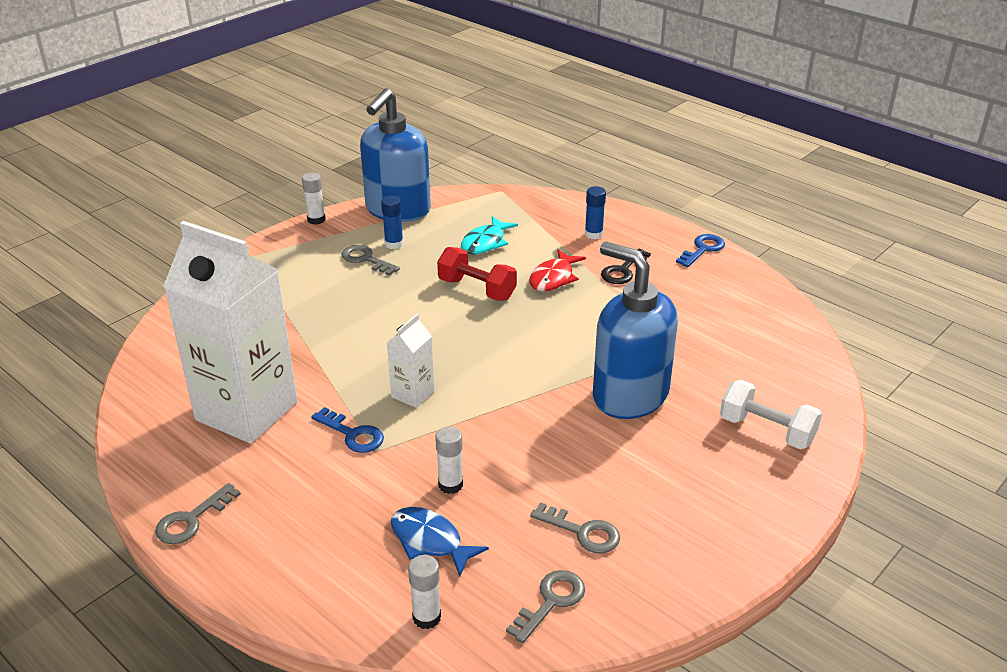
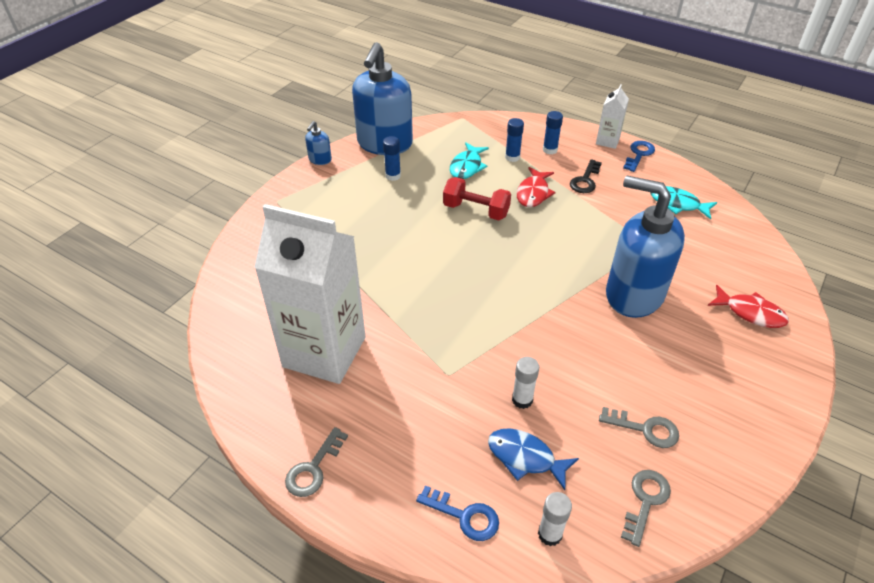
camera: 10 degrees left, 10 degrees up
(316, 220) = (320, 160): white glue stick -> blue soap dispenser
(352, 434) = (423, 362): blue key -> blue key (464, 516)
(366, 259) = (375, 193): grey key -> none
(412, 394) = (459, 316): white carton -> white carton (607, 141)
(544, 238) = (512, 157): none -> blue glue stick
(728, 307) = (678, 204): none -> turquoise fish
(766, 431) = (750, 313): white dumbbell -> red fish

